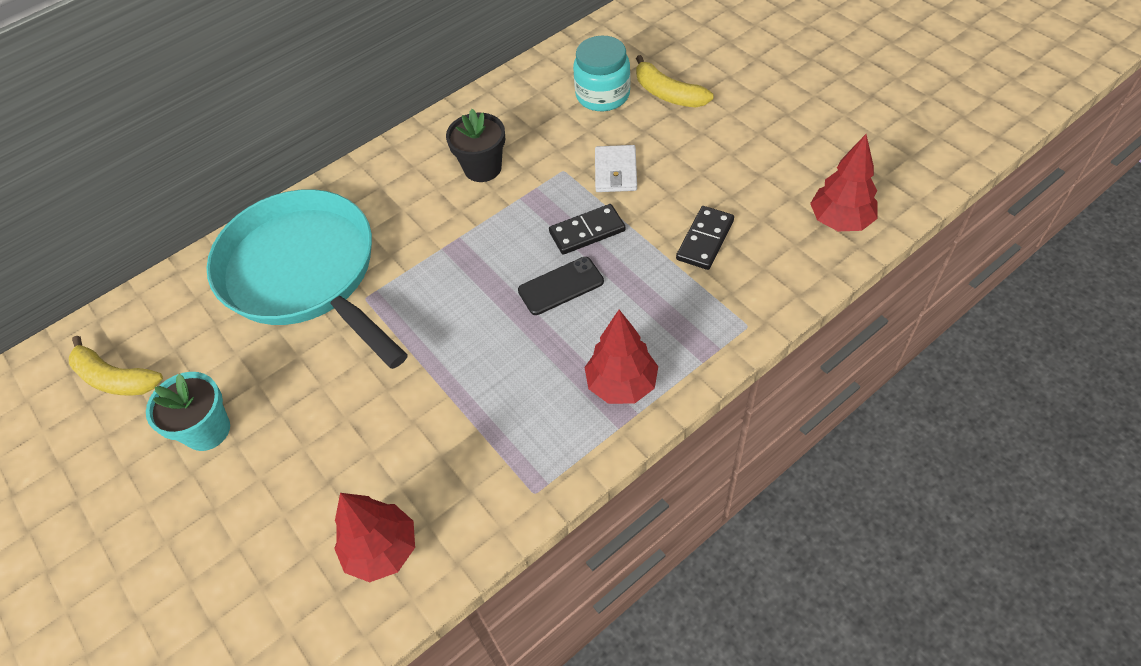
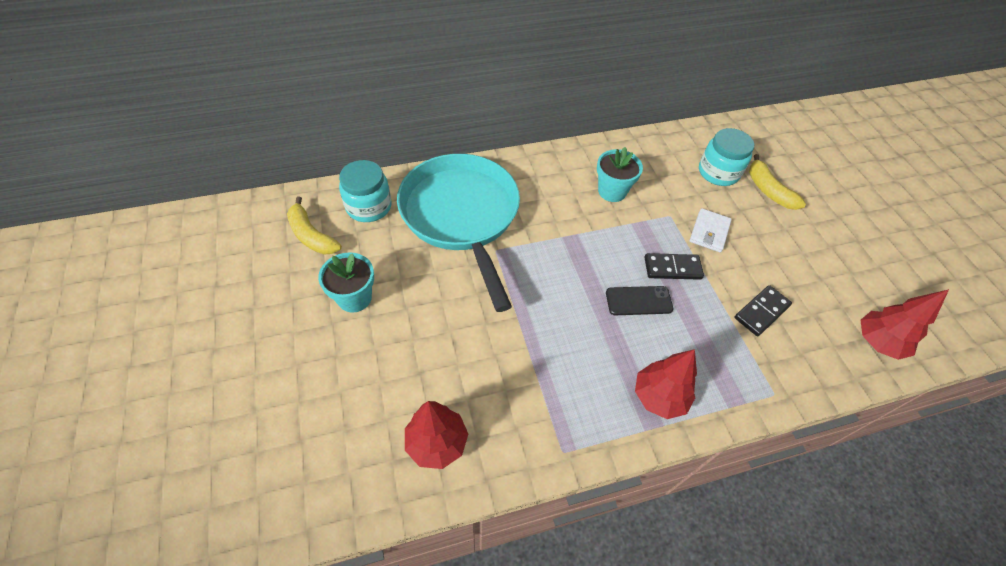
camera: 15 degrees right, 0 degrees up
(177, 311) = (369, 206): none -> turquoise jar
(482, 168) = (612, 191): black flower pot -> turquoise flower pot

